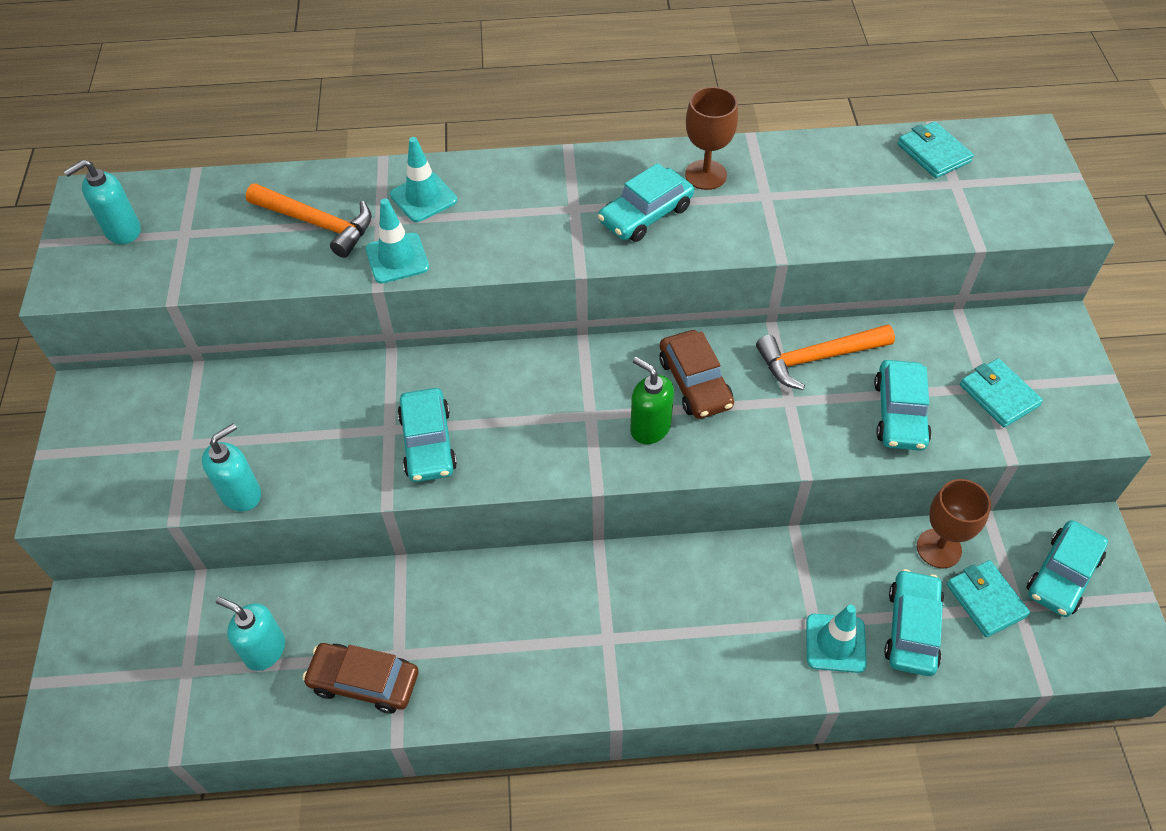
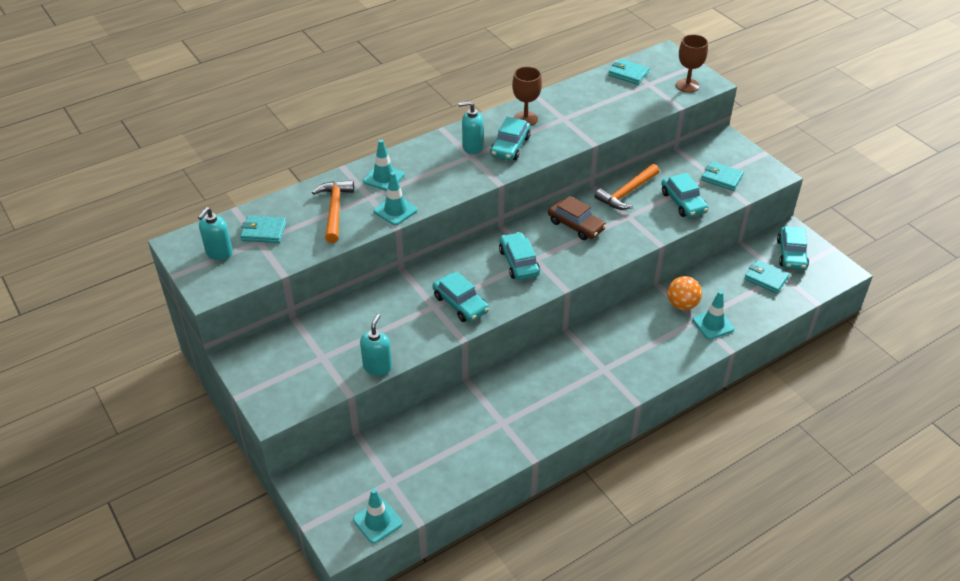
camera: 30 degrees left, 10 degrees down
(125, 725) = (377, 521): none -> turquoise traffic cone
(202, 221) = (263, 232): none -> turquoise wallet
(265, 650) = (427, 453): turquoise soap dispenser -> turquoise soap dispenser (472, 147)
(318, 223) = (334, 210): orange hammer -> orange hammer turned 90 degrees counterclockwise
(364, 681) = (494, 442): brown car -> none
(650, 428) = (570, 253): green soap dispenser -> none
(808, 583) = (682, 305): none -> orange ball
(912, 628) = (742, 304): turquoise car -> turquoise car (519, 262)
(939, 548) = (730, 265): brown goblet -> brown goblet (687, 85)

